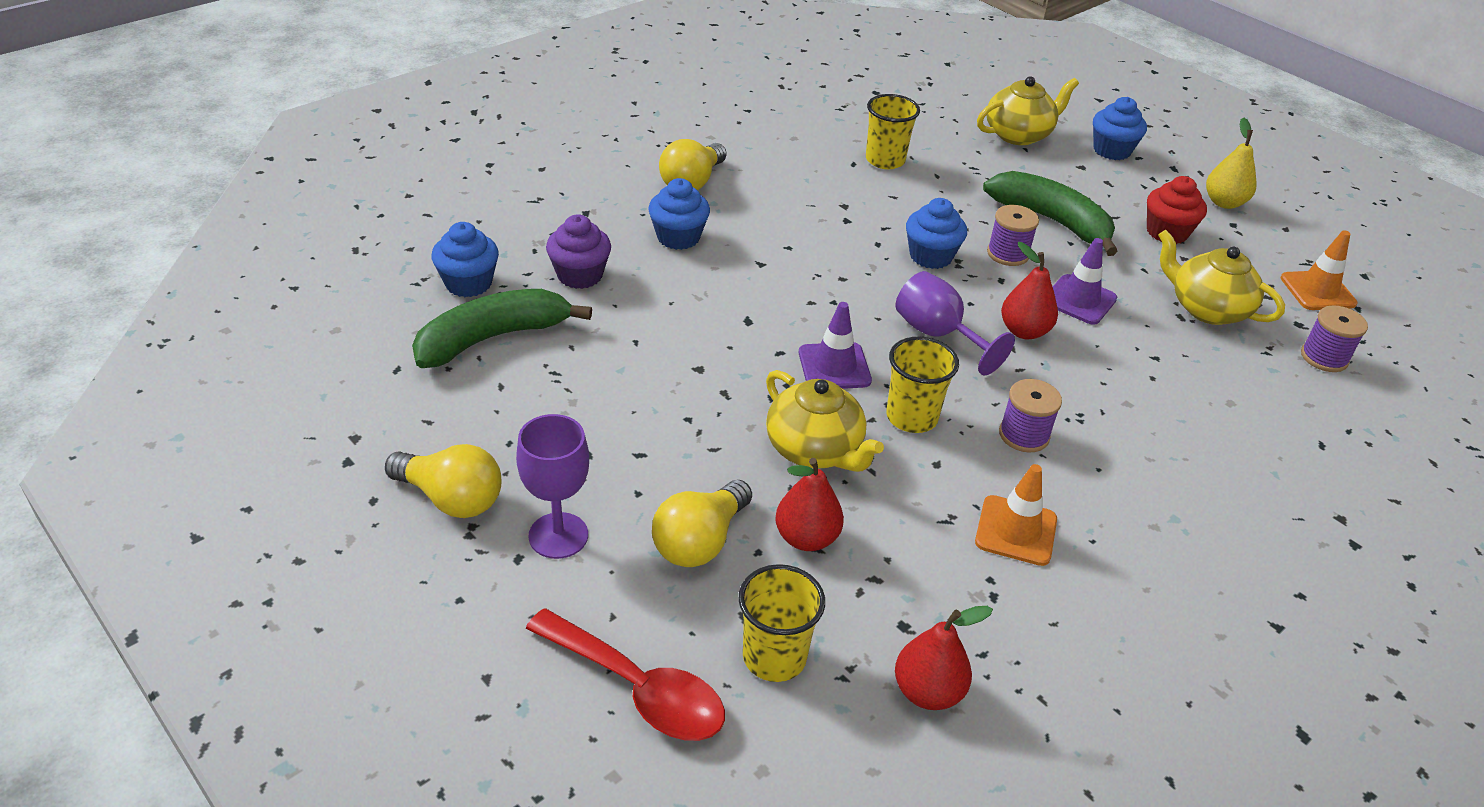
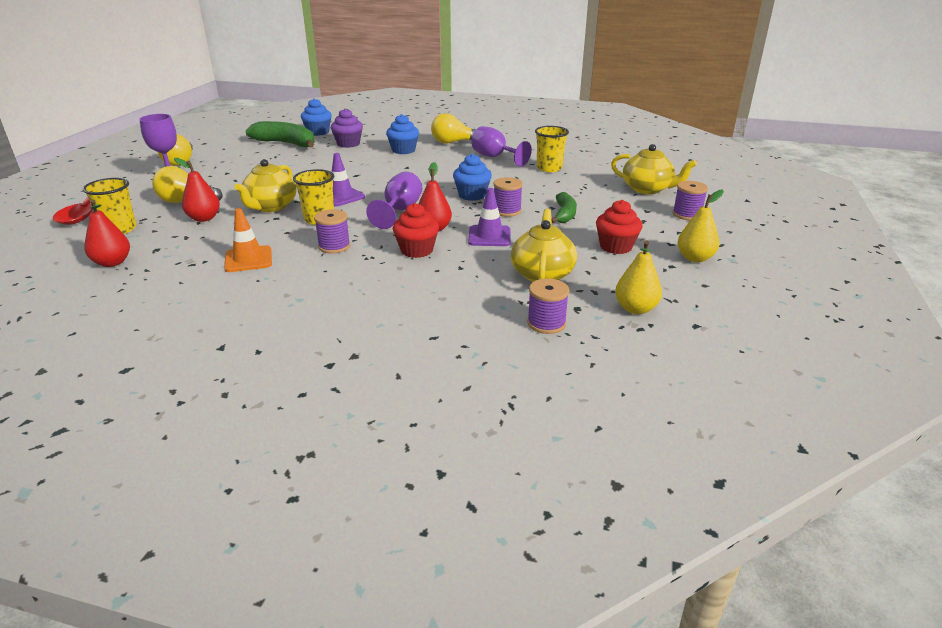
camera: 60 degrees right, 10 degrees down
(799, 178) = (495, 157): none -> purple goblet
(1052, 221) = (564, 214): green banana -> green banana, size x0.60
(1085, 371) = (417, 250): none -> red cupcake
(1111, 150) = (687, 214): blue cupcake -> purple spool
(1317, 291) = (635, 309): orange traffic cone -> yellow pear

